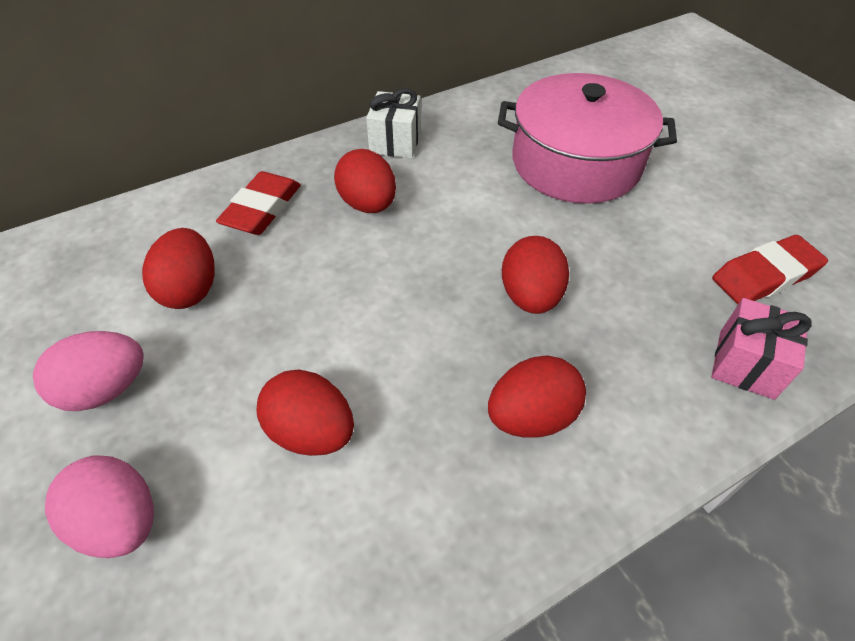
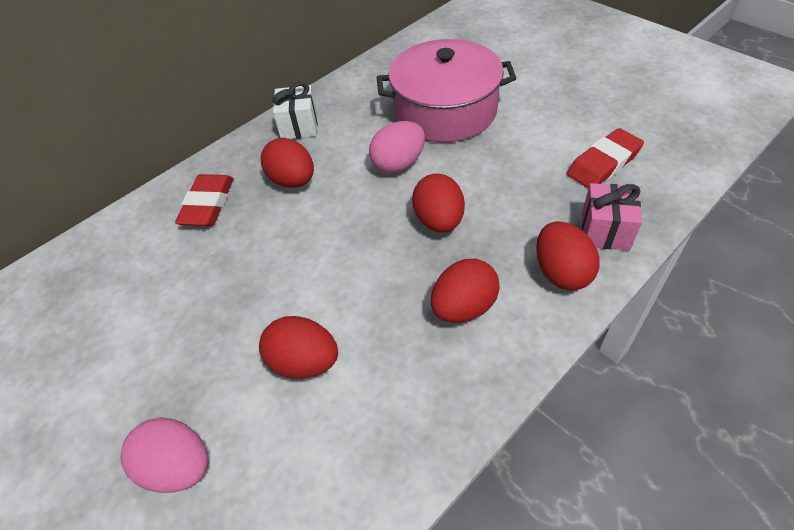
camera: 10 degrees left, 0 degrees up
(106, 389) = (130, 375): pink egg -> pink egg (398, 164)
(190, 289) = (171, 282): red egg -> red egg (561, 272)

